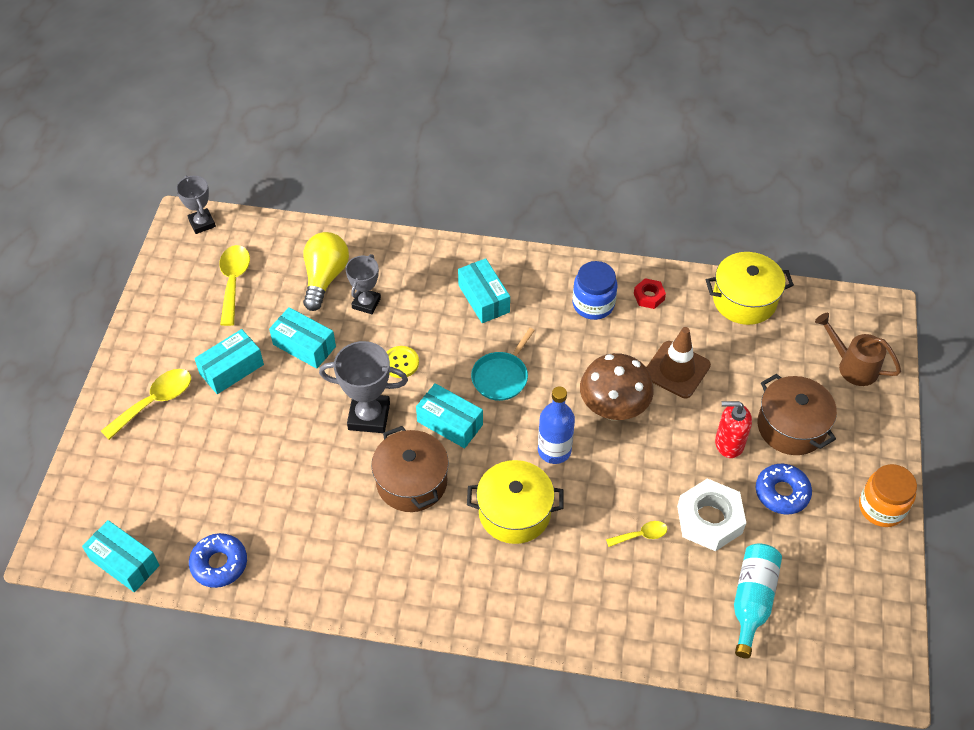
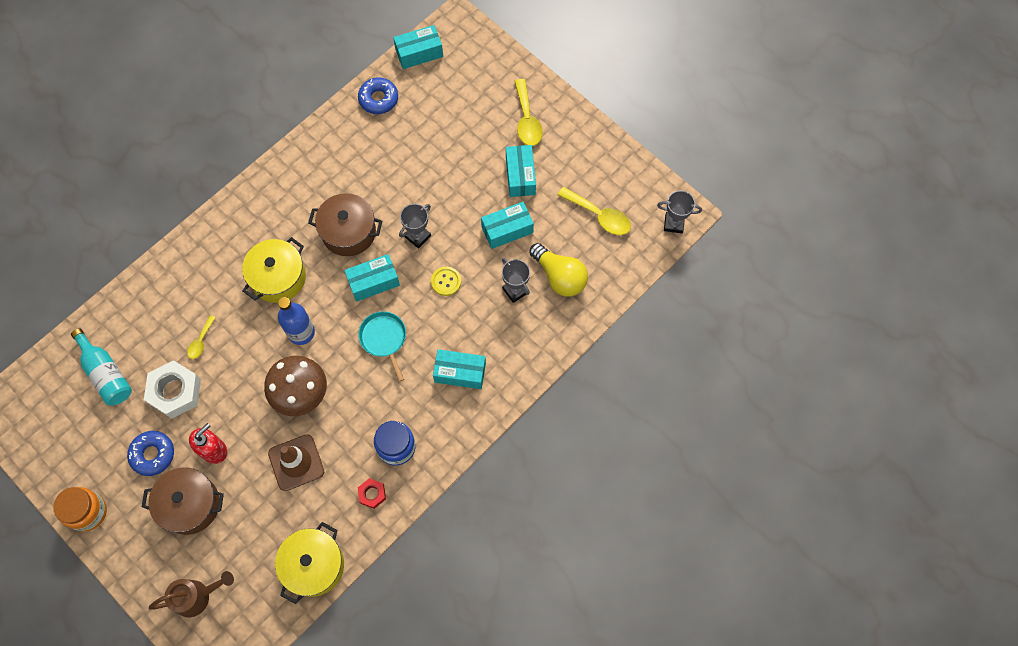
camera: 125 degrees right, 15 degrees up
(369, 416) = (418, 236): grey trophy -> grey trophy, size x0.64

